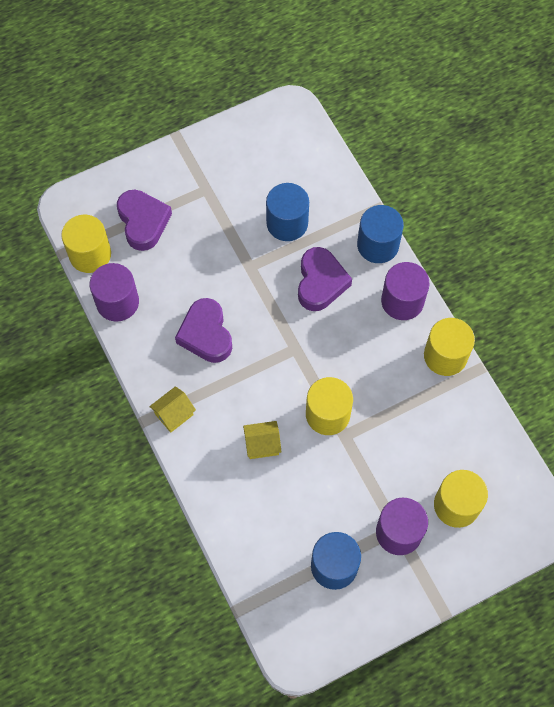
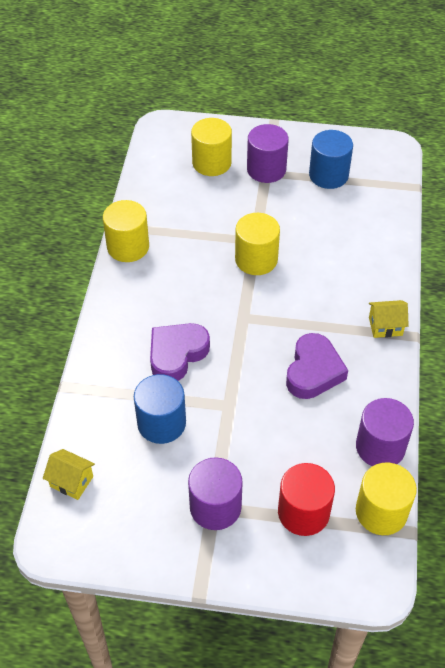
camera: 145 degrees left, 15 degrees down
(143, 222) = (303, 512): purple heart -> red cylinder
(262, 444) = (325, 268): yellow house -> yellow house (71, 481)
(378, 245) = (98, 355): blue cylinder -> none
(402, 301) = (122, 301): purple cylinder -> purple cylinder (215, 507)

